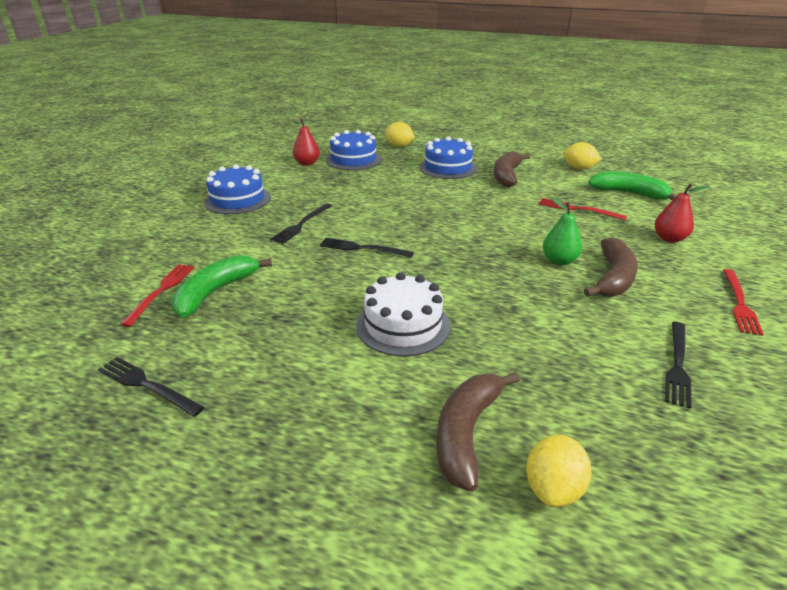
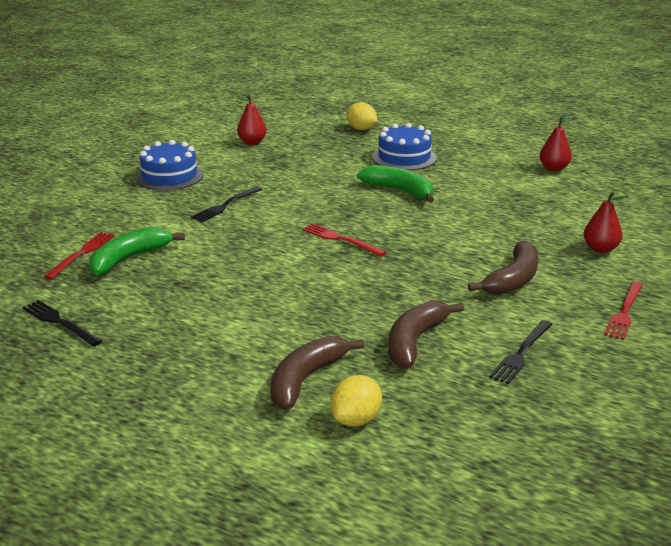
camera: 10 degrees right, 5 degrees down
(353, 159) = (304, 141): blue cake -> none
(362, 248) = (277, 232): black fork -> none
(403, 325) = (288, 300): white cake -> none
(507, 176) = (465, 171): brown banana -> brown banana (415, 341)
(559, 261) = (468, 260): green pear -> none
(578, 209) = (522, 212): red fork -> red fork (341, 239)
(579, 168) = (553, 168): yellow lemon -> red pear
(629, 193) = (592, 200): green banana -> green banana (399, 191)

